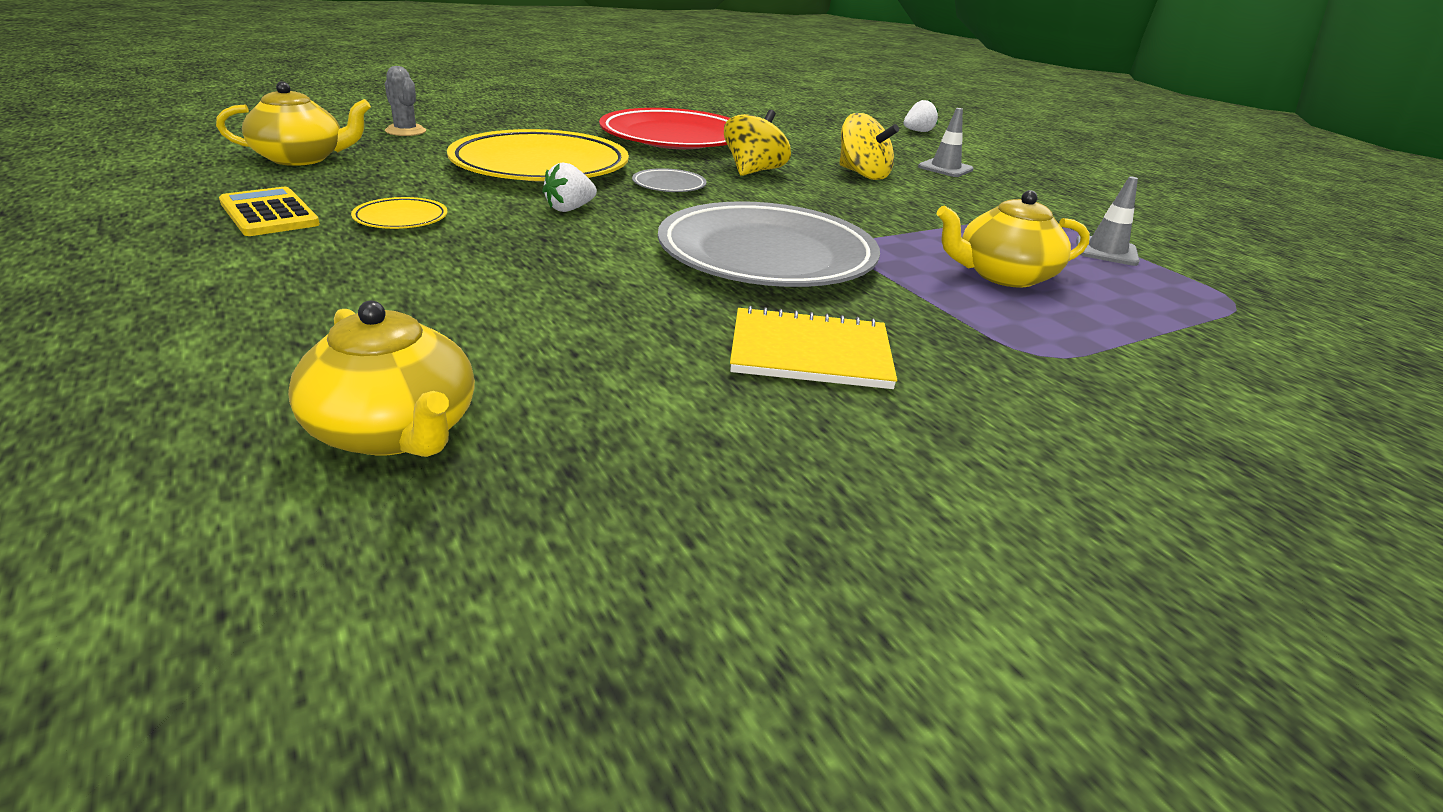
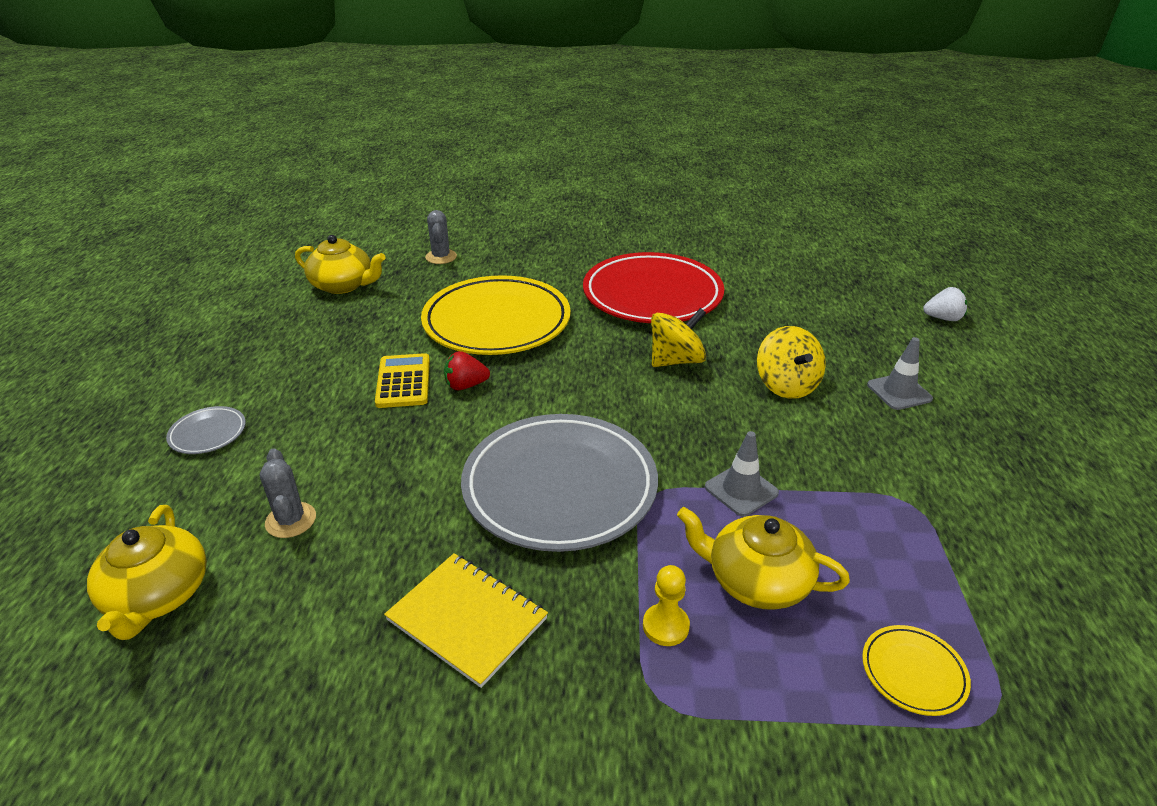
camera: 35 degrees right, 5 degrees up
(269, 214) = (272, 350): yellow calculator -> yellow calculator (403, 381)
(401, 219) = (342, 373): yellow plate -> yellow plate (913, 673)
(500, 331) = (291, 520): none -> grey cactus
(569, 209) = (466, 385): white strawberry -> red strawberry
(669, 185) = (576, 368): grey plate -> grey plate (208, 433)
(980, 314) = (665, 626): none -> yellow pawn
(1106, 251) = (931, 579): grey traffic cone -> grey traffic cone (741, 490)

